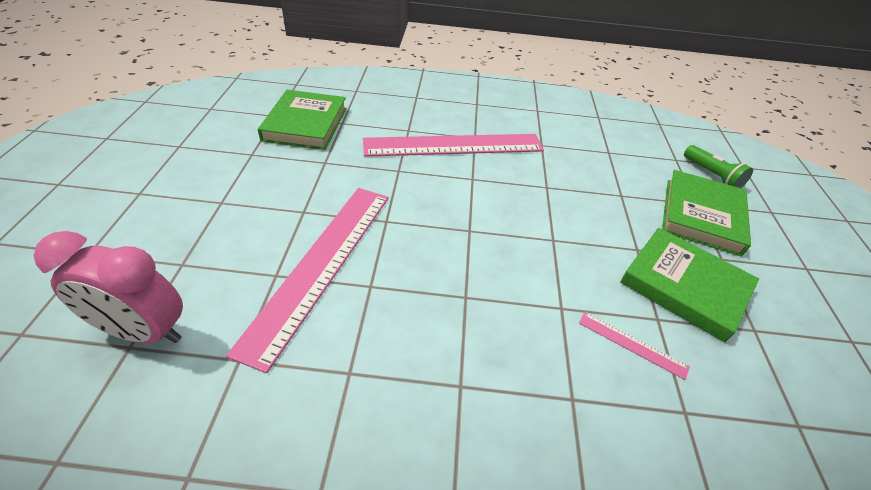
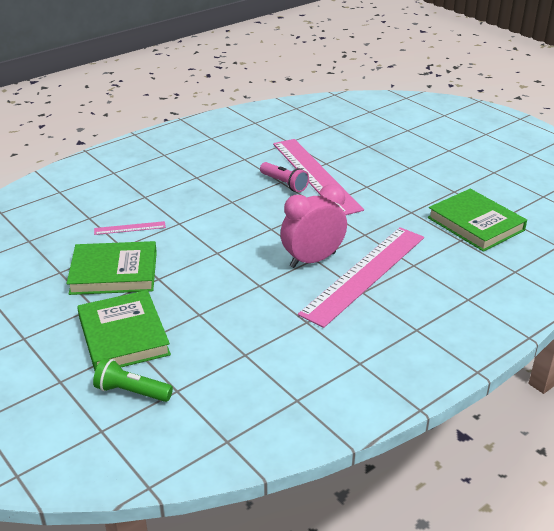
camera: 140 degrees right, 10 degrees down
(144, 331) = (335, 130): pink clock -> pink clock (313, 260)
(372, 278) = (284, 184): none -> pink flashlight

